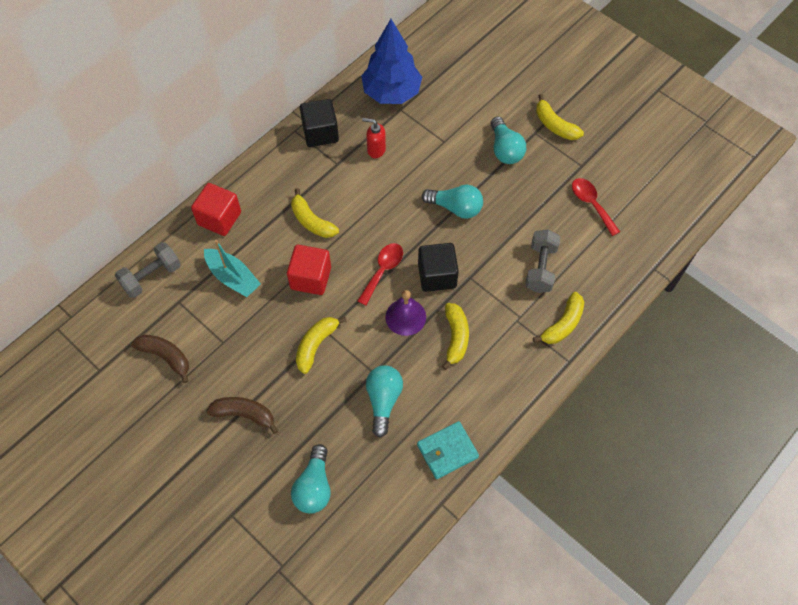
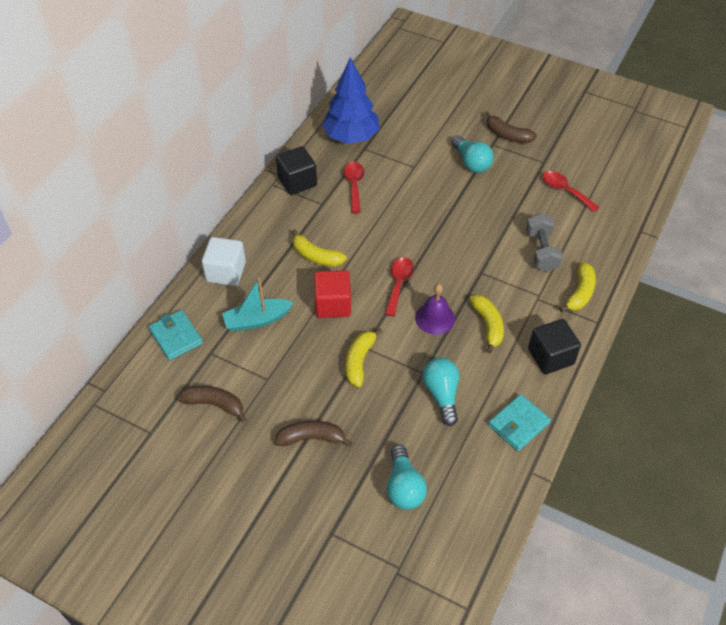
camera: 15 degrees left, 10 degrees down
(151, 277) = (176, 337): grey dumbbell -> turquoise wallet
(219, 218) = (226, 272): red cube -> white cube
(233, 277) = (257, 320): turquoise boat -> turquoise boat turned 135 degrees clockwise
(376, 150) = (354, 185): red soap dispenser -> red spoon
(437, 275) = (450, 277): black cube -> black cube (550, 356)
(455, 208) = (445, 218): turquoise light bulb -> none
(554, 125) = (507, 135): yellow banana -> brown banana

